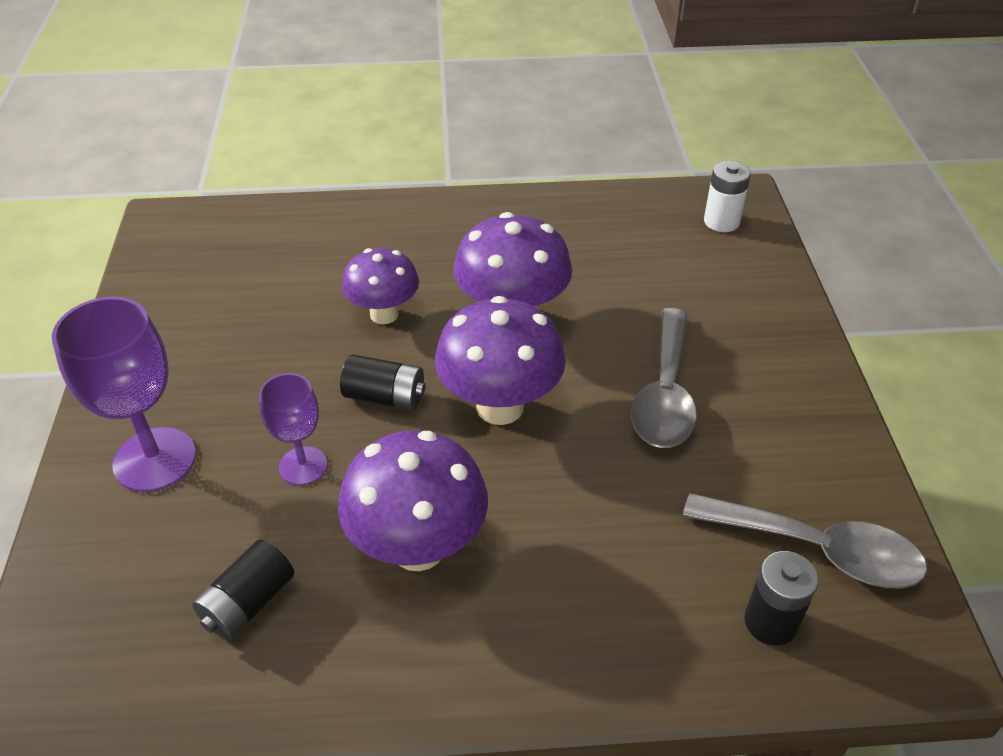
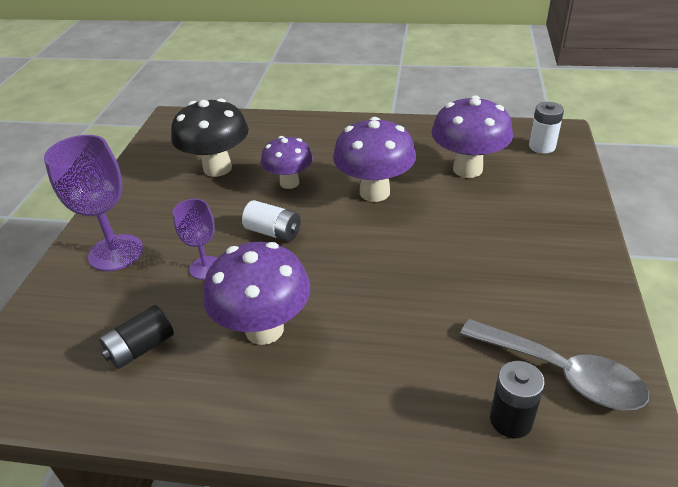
camera: 15 degrees right, 5 degrees down
(266, 301) = (217, 168): none -> black mushroom
(385, 397) = (273, 232): black battery -> white battery
(500, 407) = (349, 247): purple mushroom -> purple mushroom (467, 169)
(665, 394) = (470, 252): grey spoon -> none

